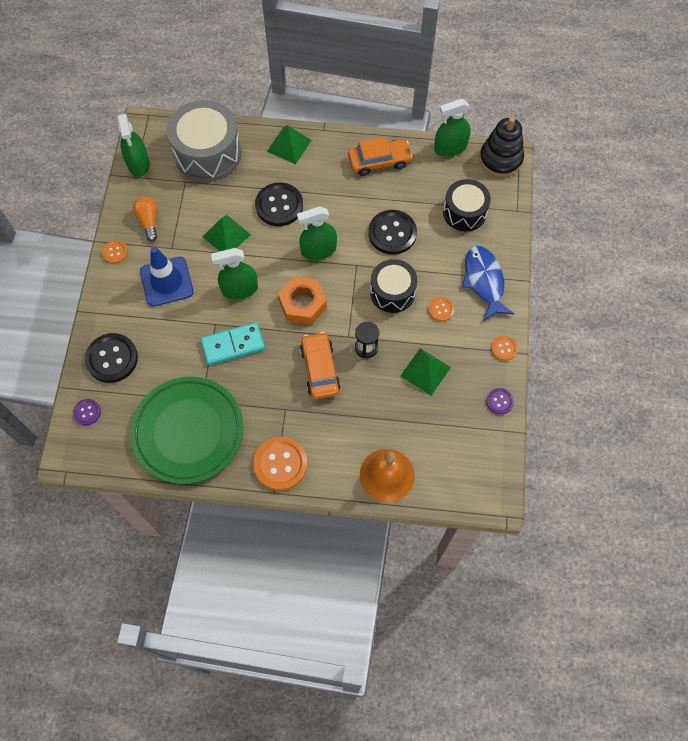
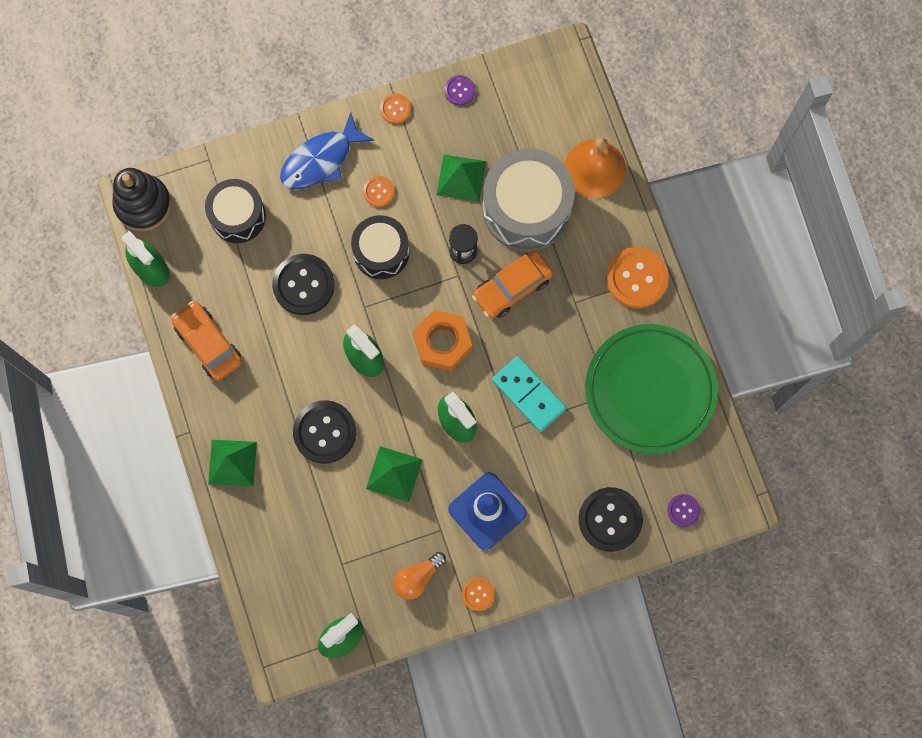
camera: 115 degrees left, 10 degrees up
(207, 153) = (288, 558): grey drum -> grey drum (526, 209)

